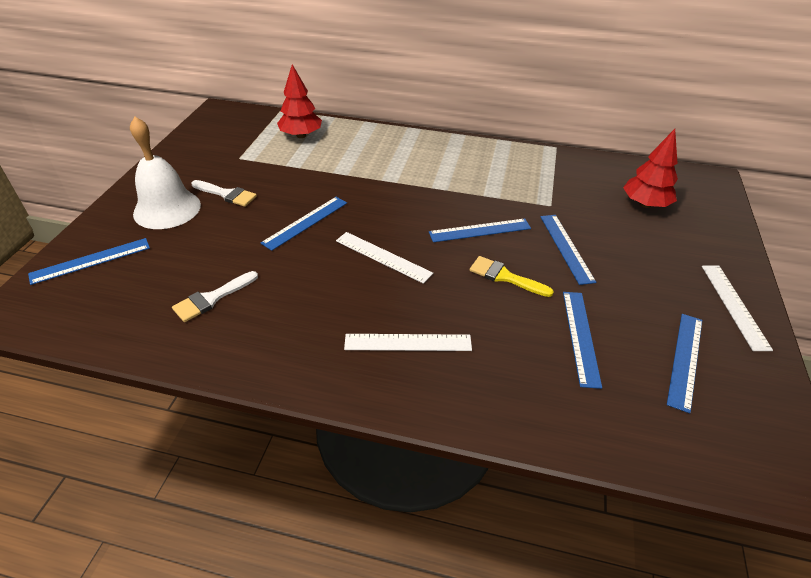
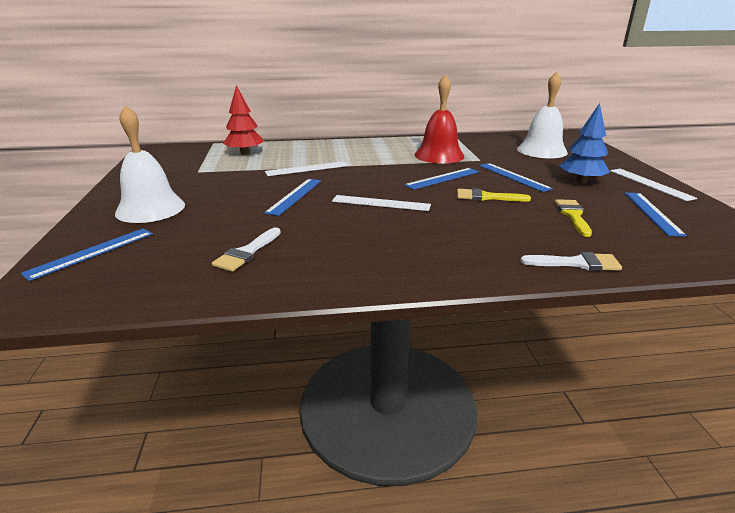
camera: 20 degrees left, 15 degrees down
(227, 194) = (204, 192): white brush -> white brush (576, 263)
(408, 342) = (450, 243): white ruler -> white ruler (307, 169)
(507, 185) = (439, 155): none -> red bell
(580, 336) = (573, 215): blue ruler -> yellow brush
(645, 204) = (542, 150): red tree -> white bell
(645, 277) = (581, 181): none -> blue tree

